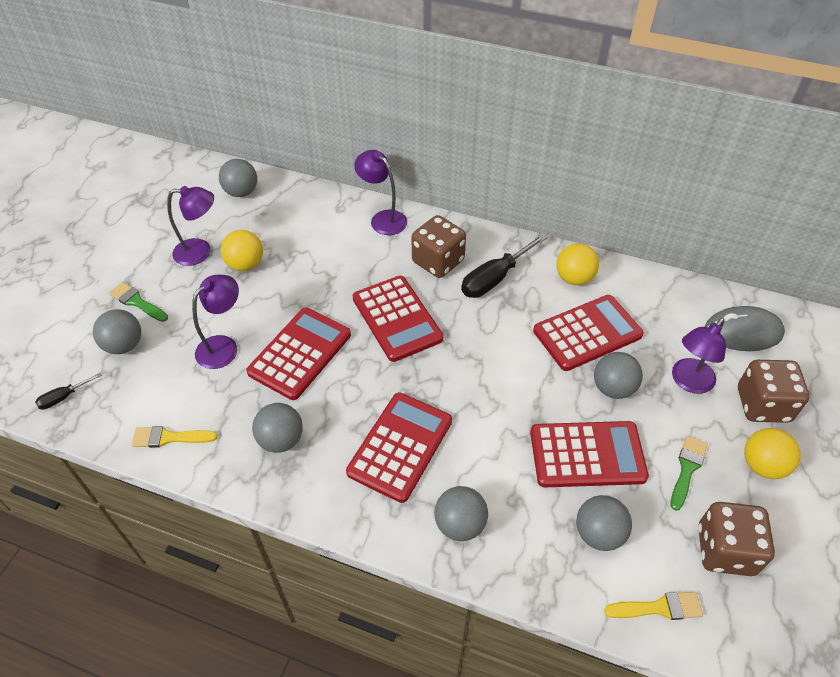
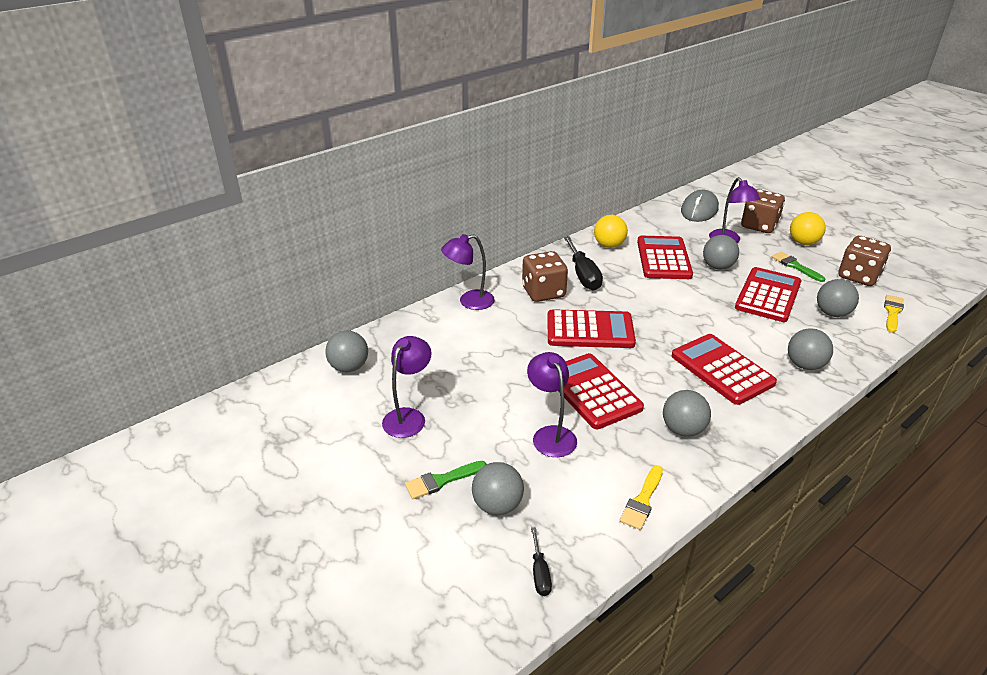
camera: 60 degrees left, 15 degrees down
(245, 264) = (454, 392): yellow ball -> none

